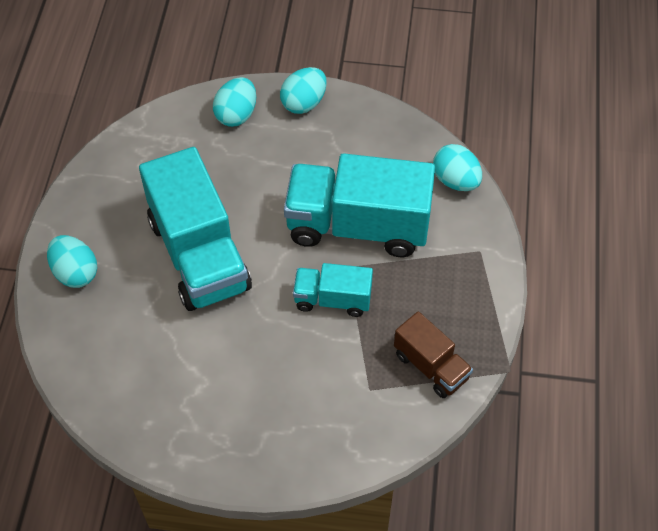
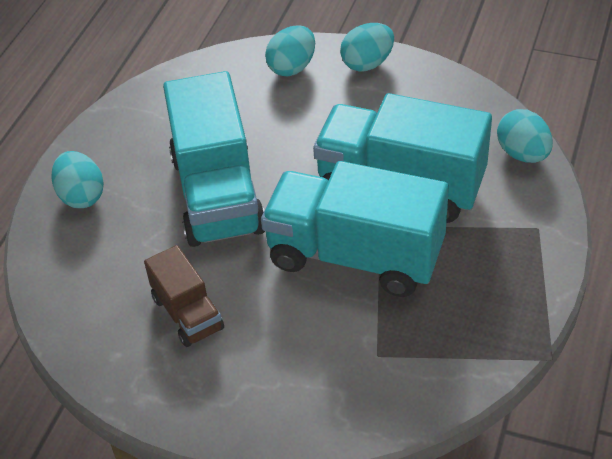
camera: 15 degrees right, 10 degrees down
(332, 299) = (355, 256): turquoise truck -> turquoise truck, size x1.92
(431, 366) = (455, 340): brown truck -> brown truck (187, 313)

